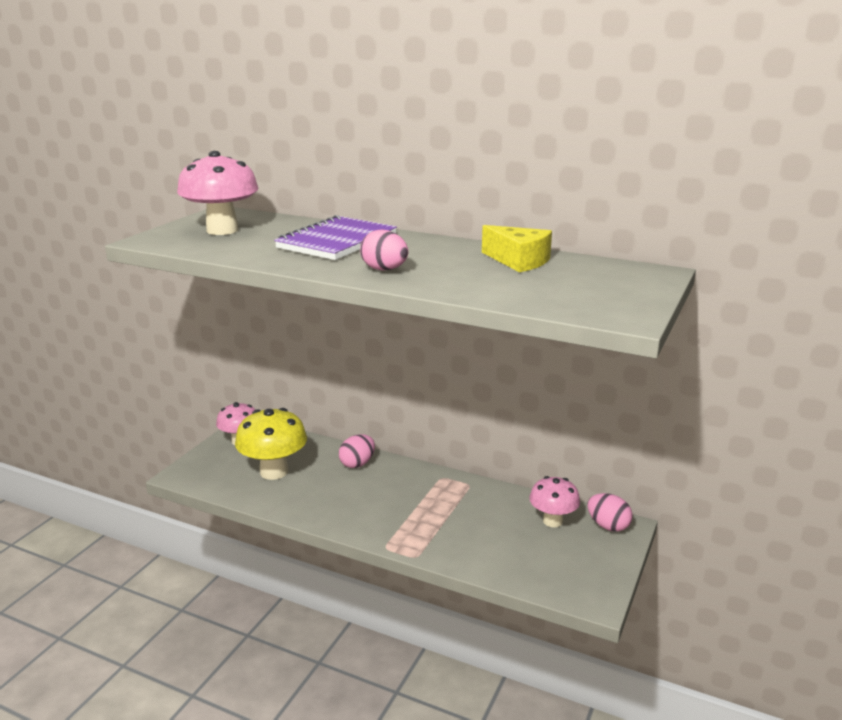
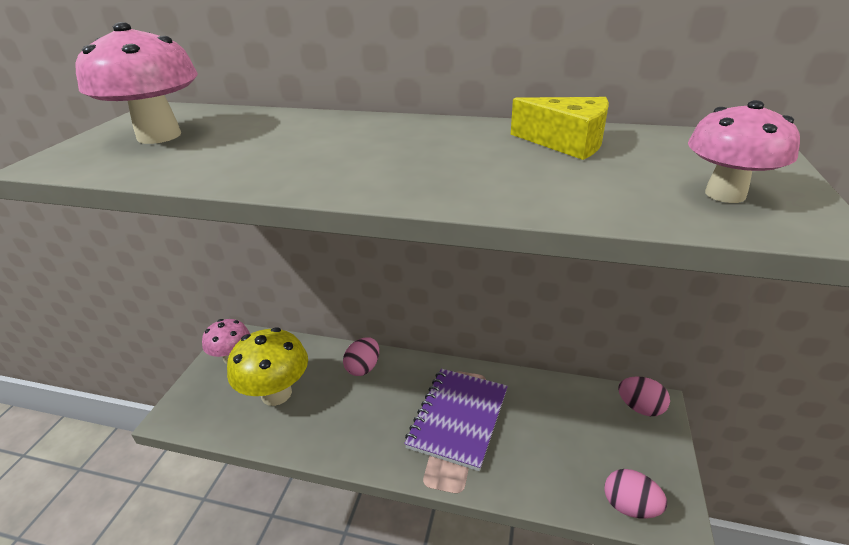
camera: 10 degrees left, 10 degrees up
(337, 242) = (318, 138): purple notebook -> purple notebook (458, 418)
(384, 270) = (401, 176): pink egg -> pink egg (629, 506)
(552, 521) = (584, 411): pink mushroom -> pink mushroom (725, 194)

